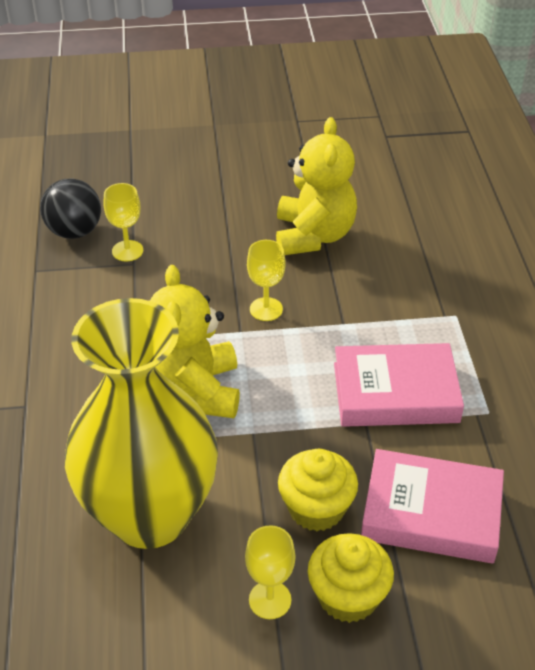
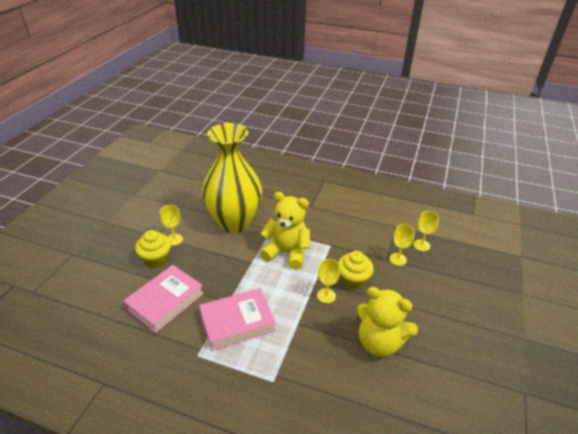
camera: 115 degrees right, 5 degrees down
(74, 231) = (421, 245): black ball -> yellow goblet
(316, 508) = (199, 266): yellow cupcake -> yellow cupcake (353, 280)
(395, 393) = (237, 322): pink book -> pink book turned 45 degrees clockwise

